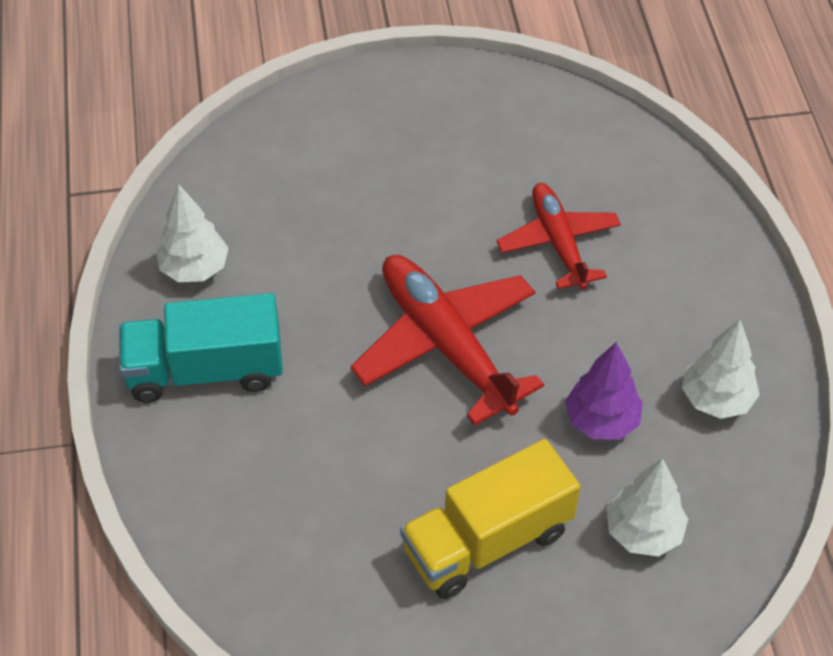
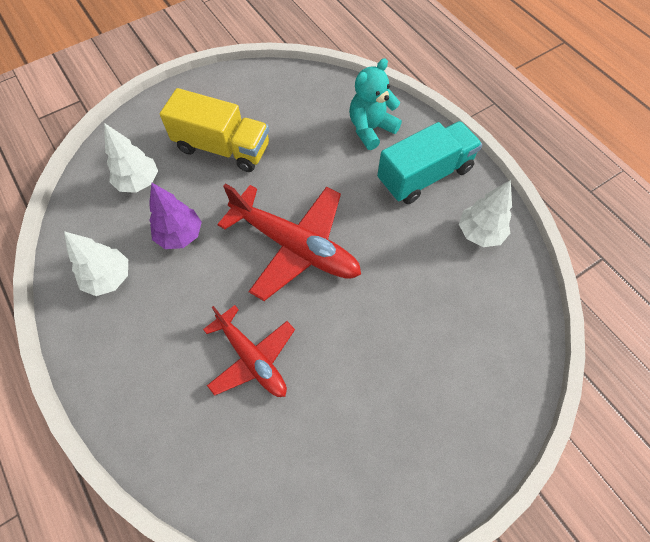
camera: 155 degrees right, 10 degrees up
(231, 477) = (371, 129): none -> turquoise teddy bear
(487, 541) = (222, 148): yellow truck -> yellow truck turned 75 degrees clockwise

